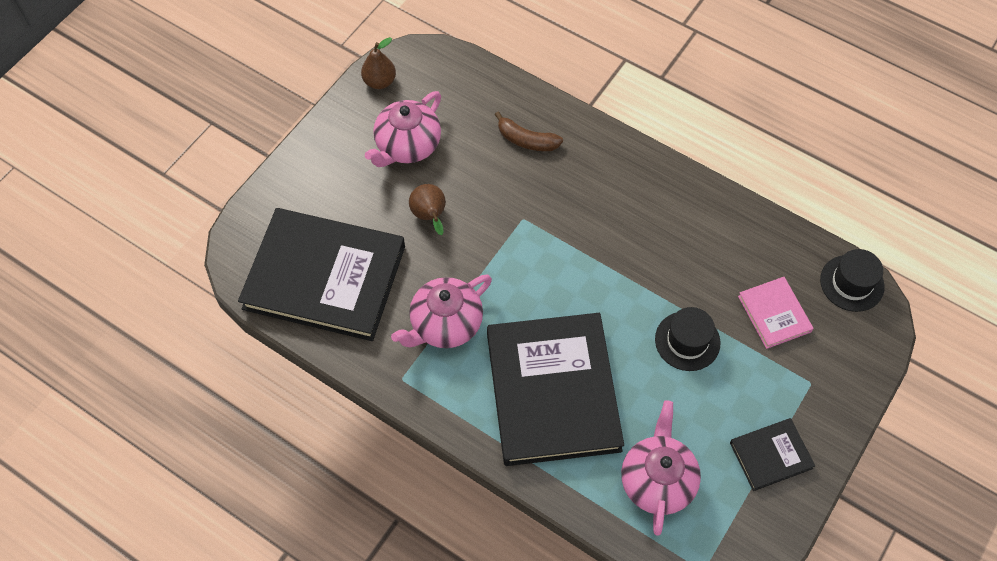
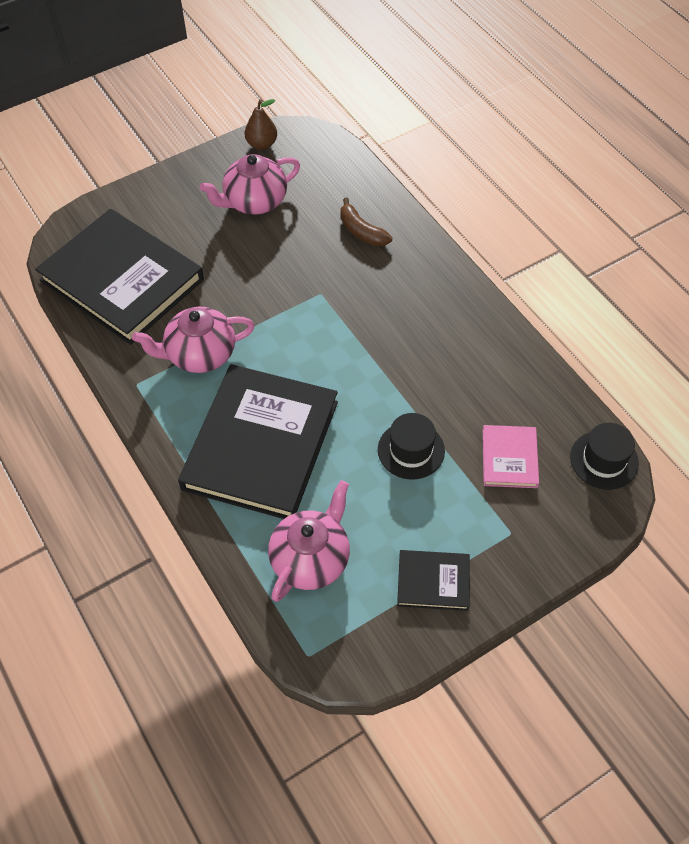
camera: 25 degrees right, 5 degrees down
(430, 216) = (240, 263): brown pear -> none

